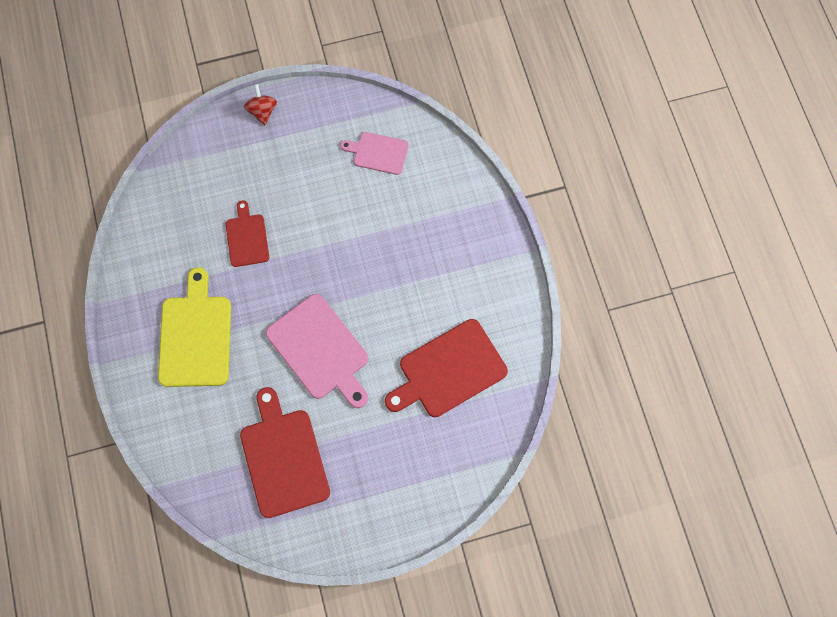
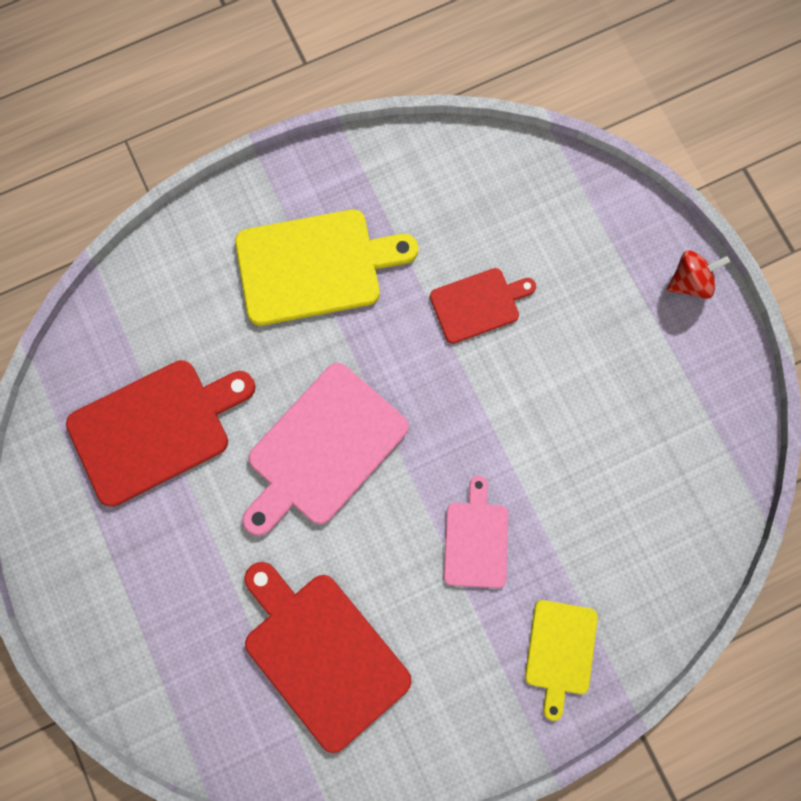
camera: 80 degrees right, 5 degrees up
(378, 153) = (662, 475): pink cutting board -> pink cutting board (476, 540)
(470, 231) = (560, 651): none -> yellow cutting board

